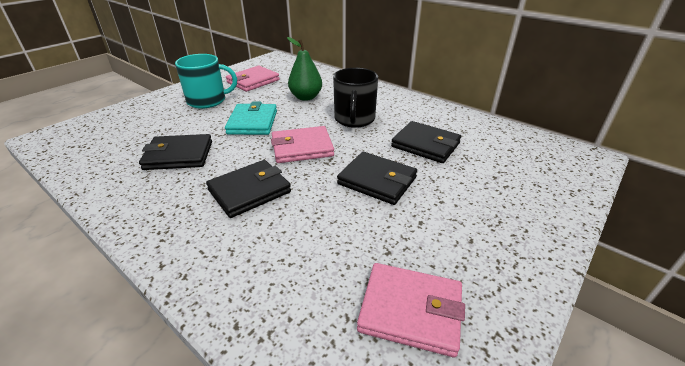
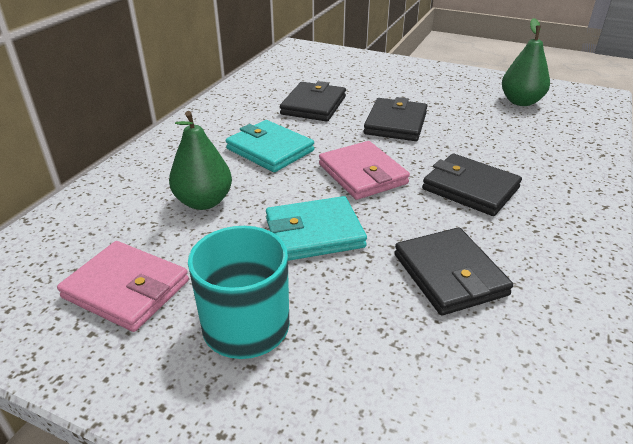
camera: 105 degrees left, 0 degrees up
(354, 119) = (270, 150): black mug -> turquoise wallet
(410, 310) = (521, 102): pink wallet -> green pear

